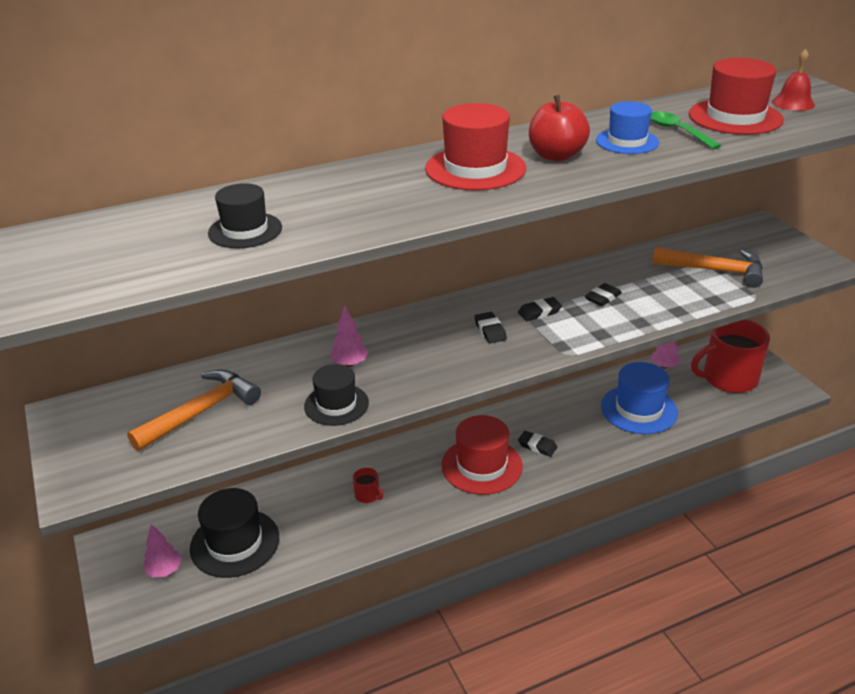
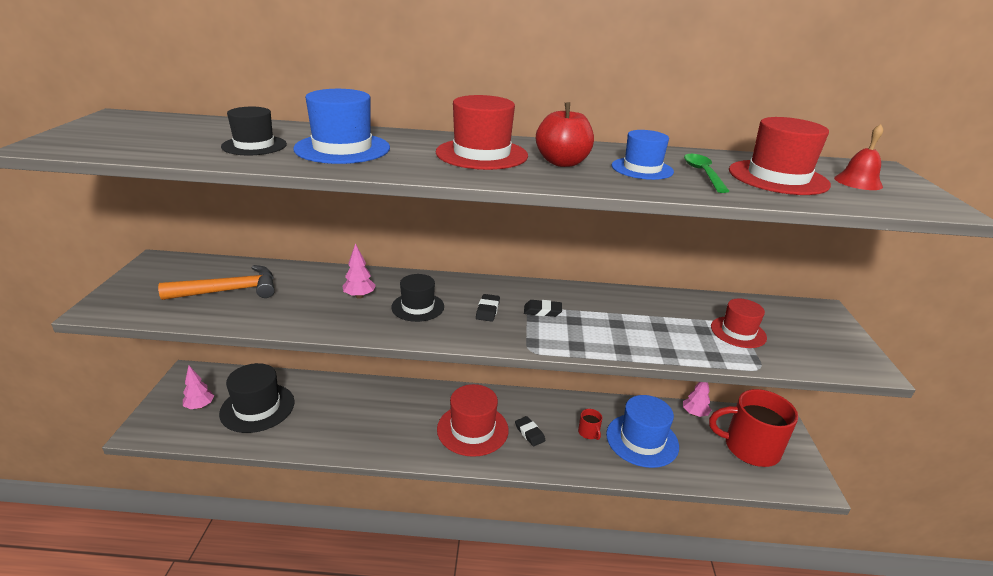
camera: 25 degrees right, 5 degrees down
(336, 404) = (316, 320): black hat -> black hat (417, 307)
(338, 204) = (342, 148): none -> blue hat
(367, 495) = (371, 414): red mug -> red mug (589, 432)
(603, 298) = (609, 318): black eraser -> none
(714, 270) = (738, 332): orange hammer -> red hat

